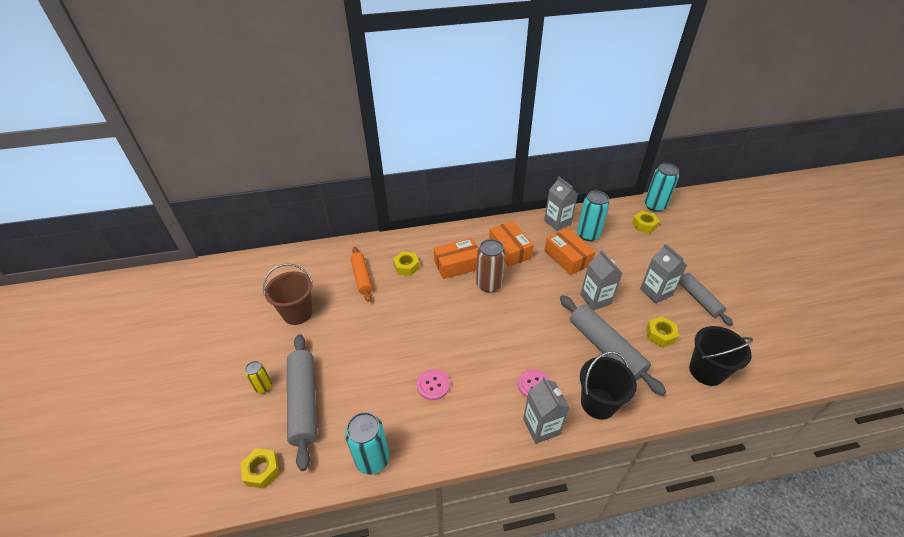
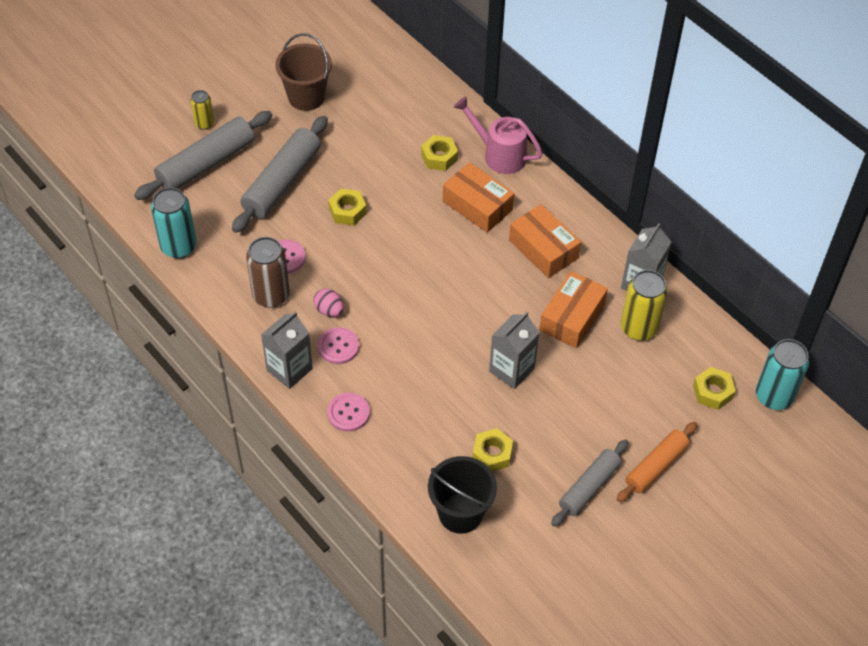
camera: 60 degrees right, 10 degrees up
(262, 470) = (125, 173): yellow nut -> yellow nut (347, 211)
(362, 277) = (394, 124): orange rolling pin -> orange rolling pin (656, 466)
(425, 240) = (499, 154): none -> pink watering can
(489, 285) = (463, 250): brown can -> brown can (271, 295)
(498, 377) = (329, 310): none -> pink egg
(510, 250) = (543, 249): orange box -> orange box turned 75 degrees counterclockwise
(588, 235) = (638, 328): turquoise can -> yellow can
(598, 403) = (348, 413): black bucket -> pink button
(605, 348) = (434, 401): grey rolling pin -> grey rolling pin (282, 182)
(656, 292) = (570, 434): grey carton -> none

